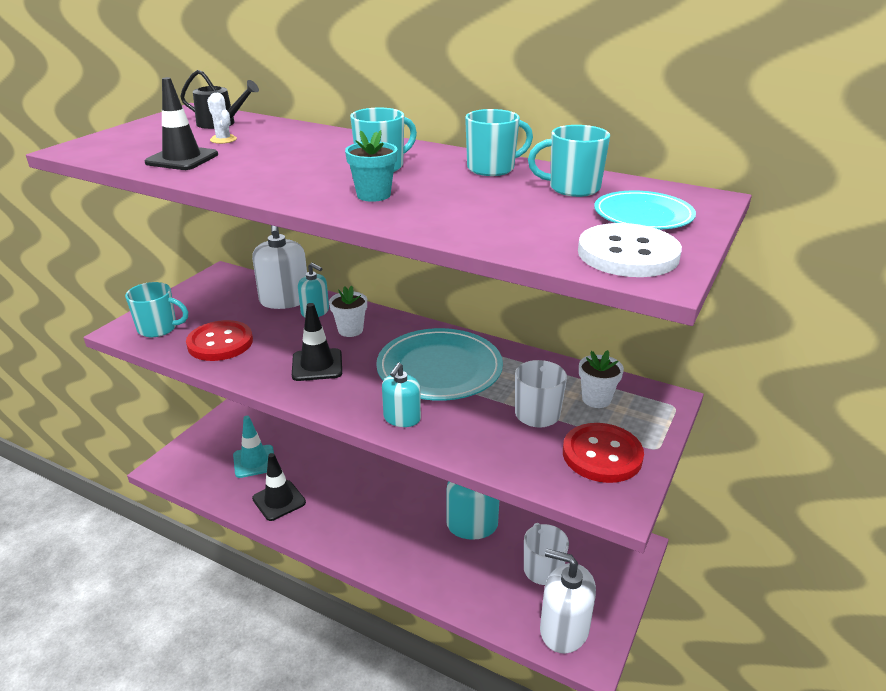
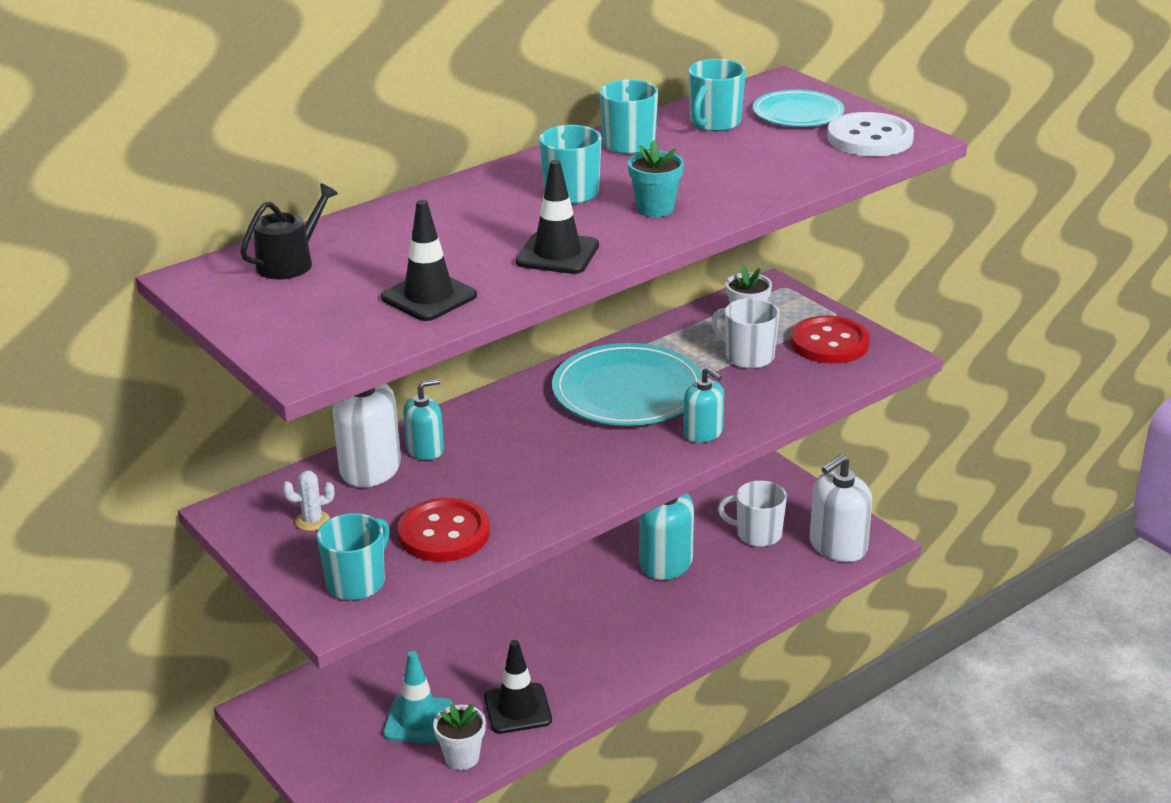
camera: 65 degrees left, 0 degrees up
(223, 139) = (372, 266): white cactus -> white cactus (312, 521)
(317, 365) = (558, 468): black traffic cone -> black traffic cone (557, 254)
(350, 330) = (496, 431): white flower pot -> white flower pot (462, 757)

